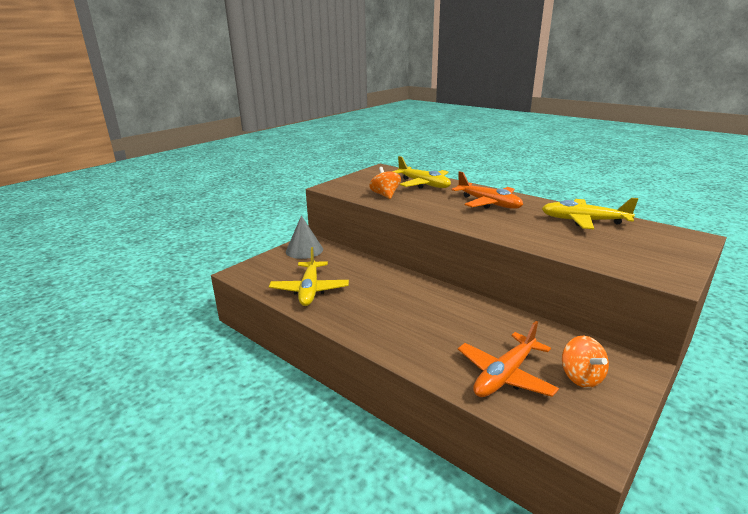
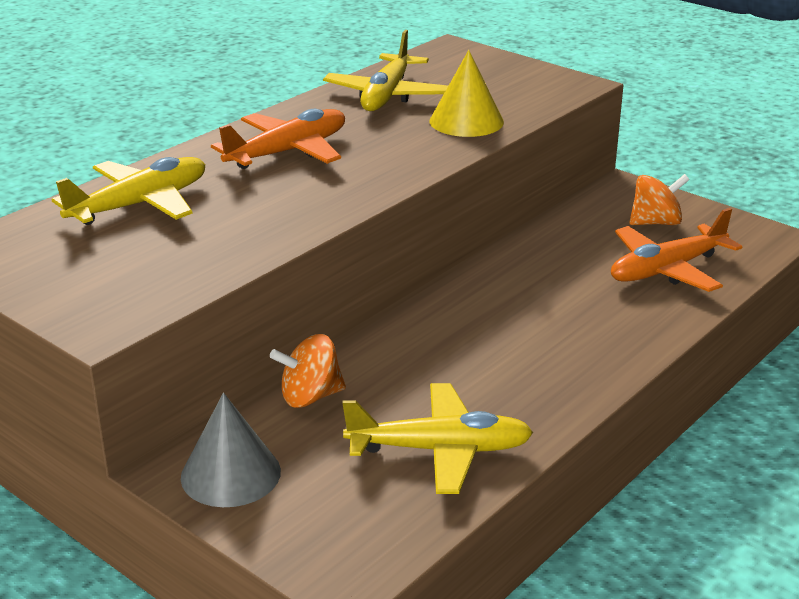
camera: 90 degrees left, 5 degrees up
(385, 195) = (201, 250): orange spinning top -> orange spinning top (310, 396)
(504, 375) = (666, 269): orange plane -> orange plane turned 105 degrees clockwise
(560, 241) = (466, 121): none -> yellow cone

